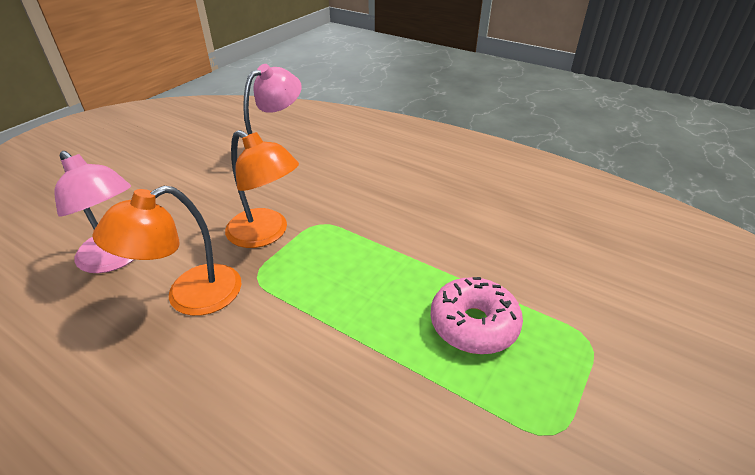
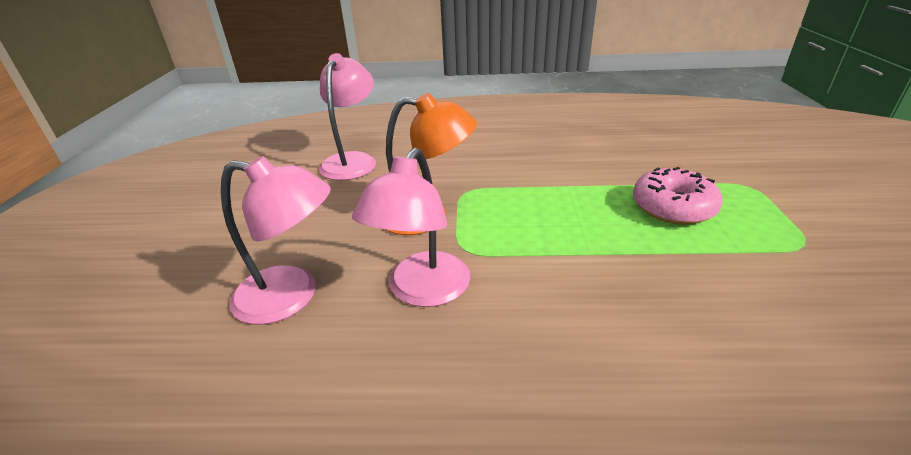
camera: 30 degrees left, 5 degrees down
(190, 297) = (422, 291): orange lamp -> pink lamp

